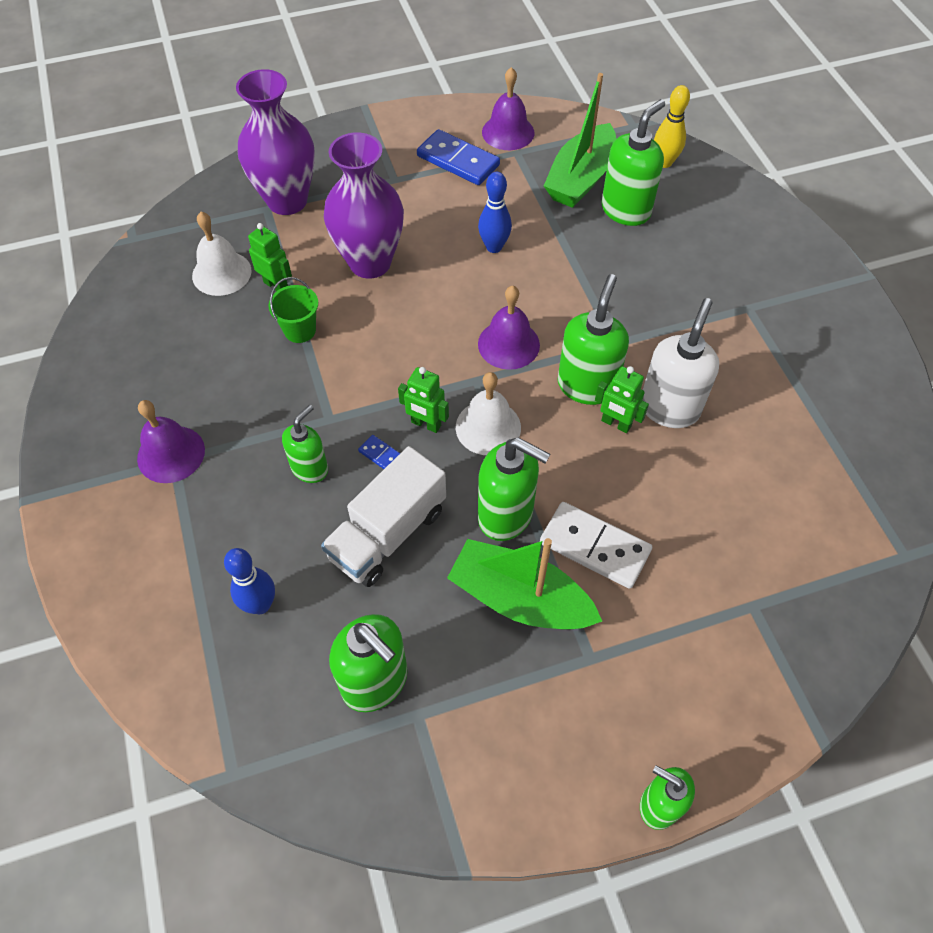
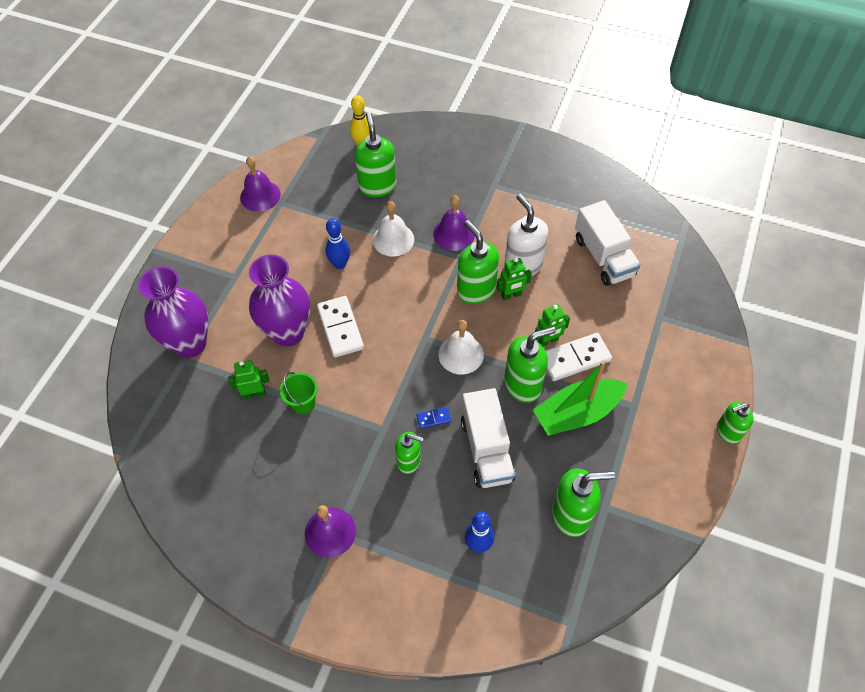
camera: 50 degrees left, 0 degrees up
(221, 273) = (212, 418): white bell -> white bell (393, 239)
(310, 468) = (409, 461): green soap dispenser -> green soap dispenser turned 120 degrees clockwise
(417, 300) = (340, 328): none -> white domino
(426, 424) = (432, 383): green robot -> green robot (548, 341)
(458, 160) = (255, 235): blue domino -> none
(508, 344) = (415, 306): purple bell -> purple bell (454, 234)
(580, 179) = (333, 189): green boat -> none
(774, 483) = (603, 257): none -> white truck

